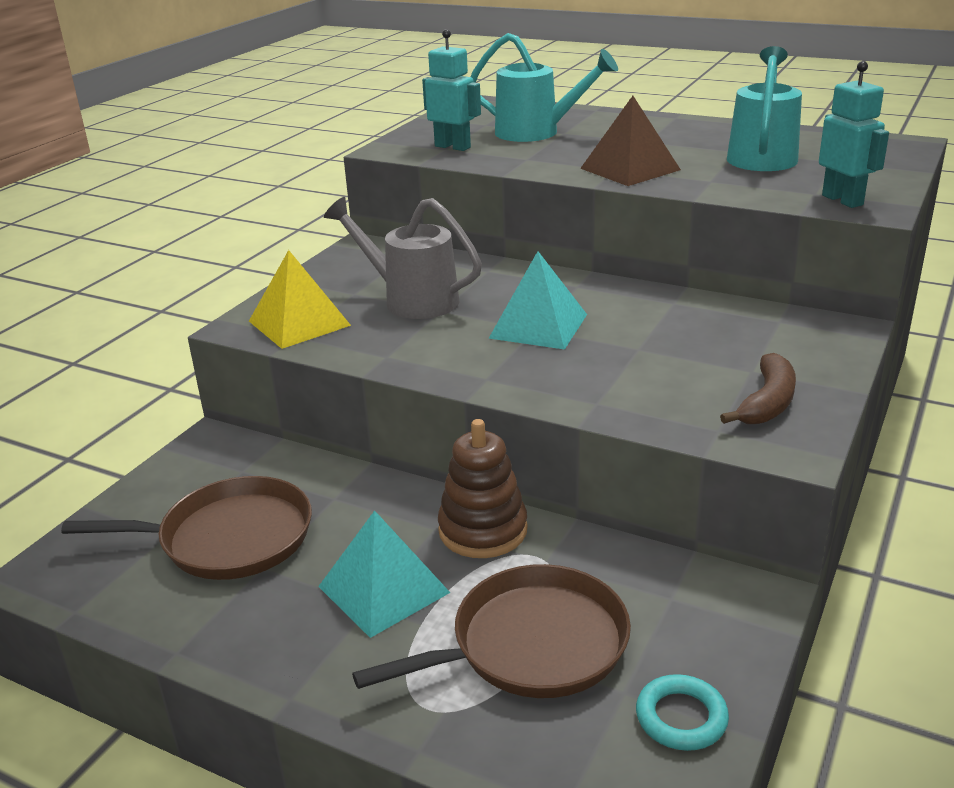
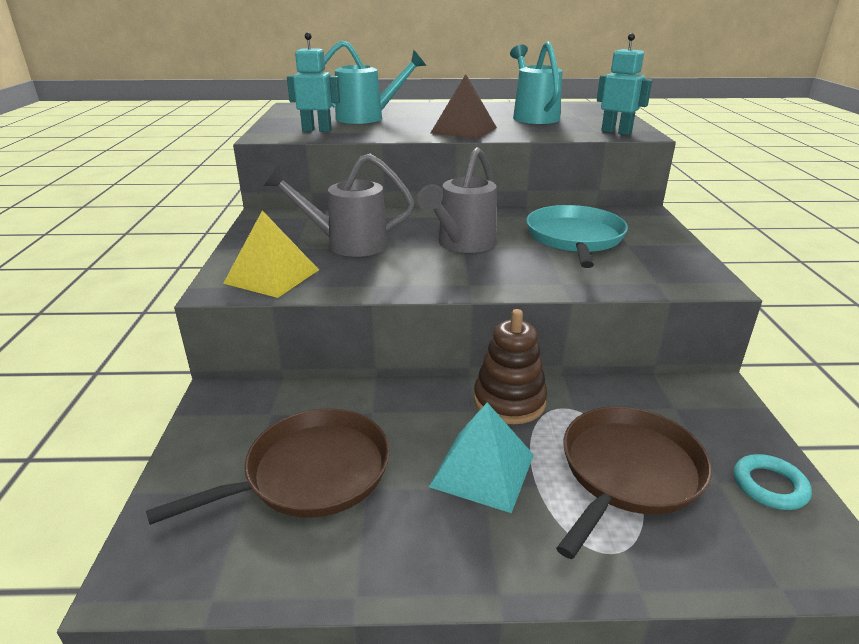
camera: 30 degrees left, 0 degrees up
(538, 326) = (462, 244): turquoise pyramid -> grey watering can
(690, 347) = (574, 238): none -> turquoise pan
(767, 403) = (661, 260): brown banana -> none

